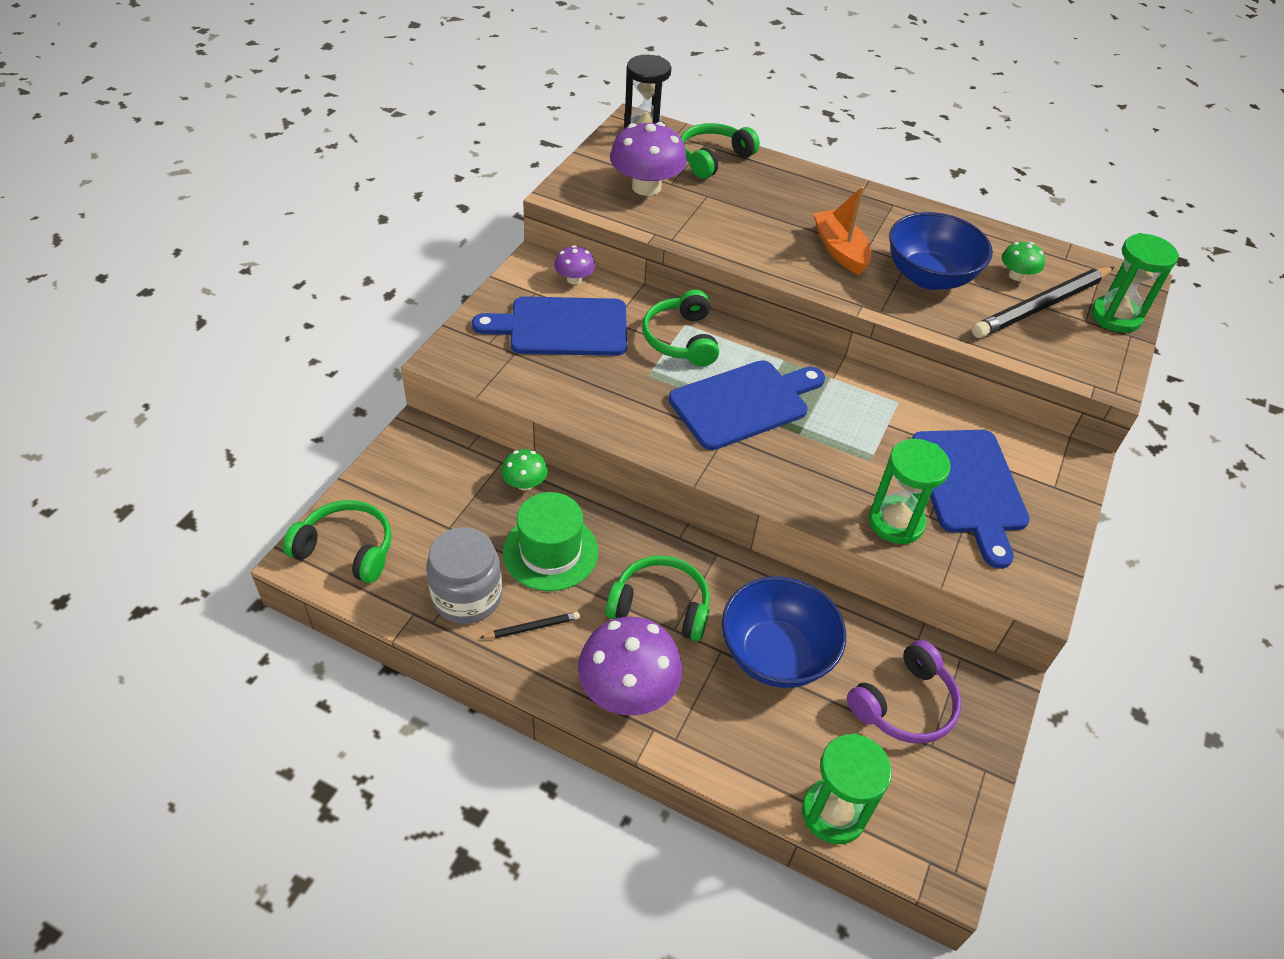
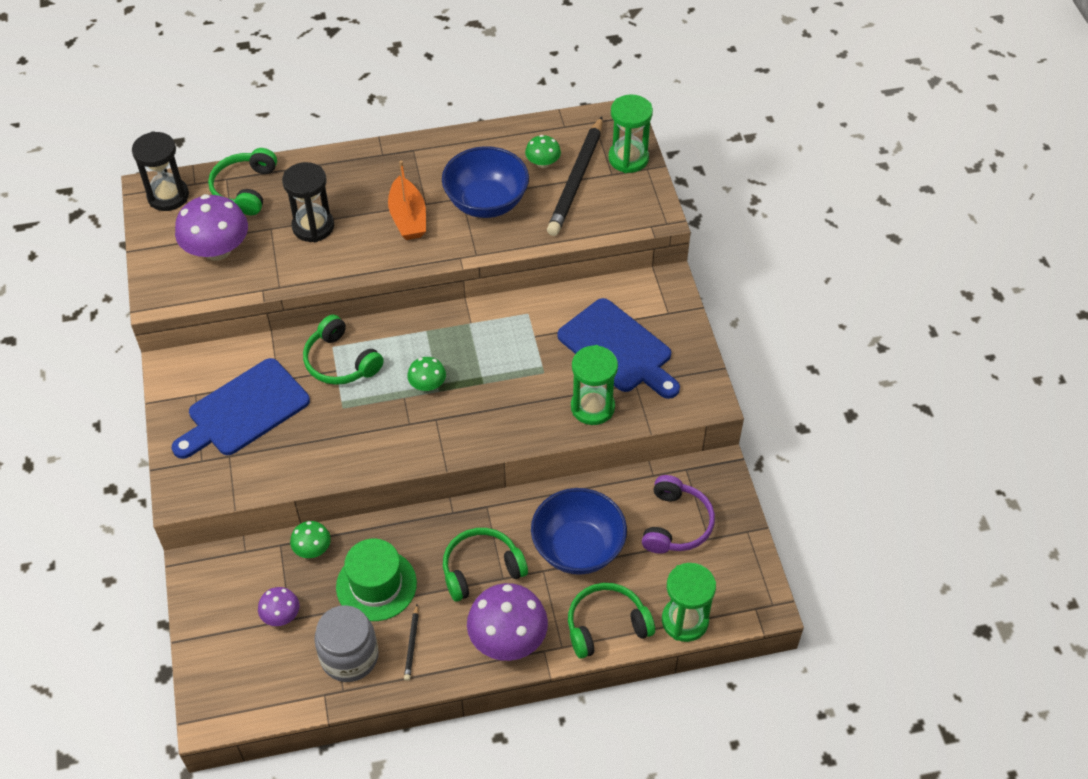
camera: 35 degrees left, 5 degrees up
(347, 549) = (232, 687): green headphones -> green headphones (606, 625)
(532, 627) = (412, 644): black pencil -> black pencil turned 150 degrees clockwise
(574, 279) = (215, 362): purple mushroom -> purple mushroom (281, 615)
(744, 403) = (427, 384): blue cutting board -> green mushroom
(745, 213) = (313, 226): none -> black hourglass
(840, 250) = (408, 218): orange boat -> orange boat turned 135 degrees counterclockwise

